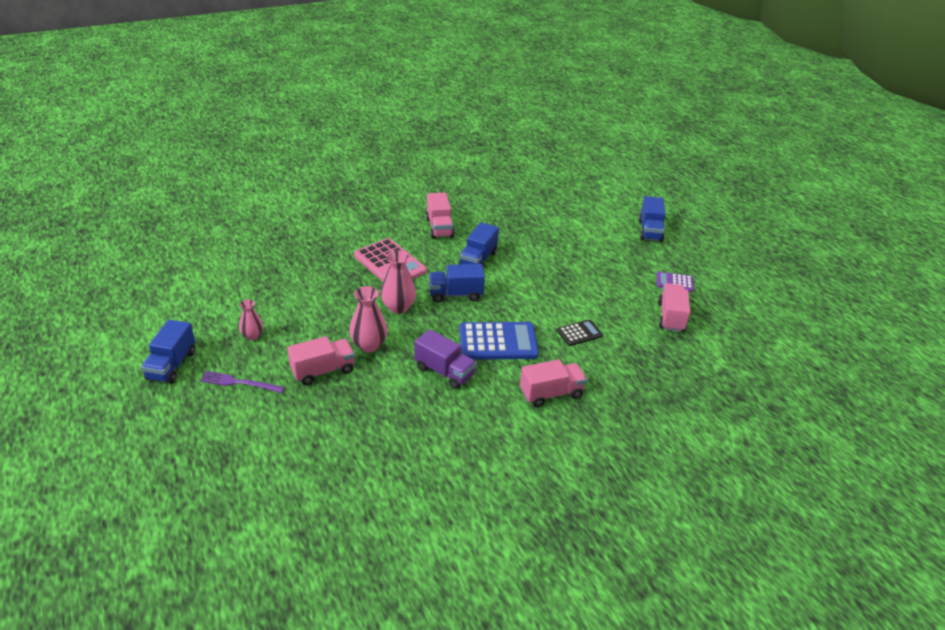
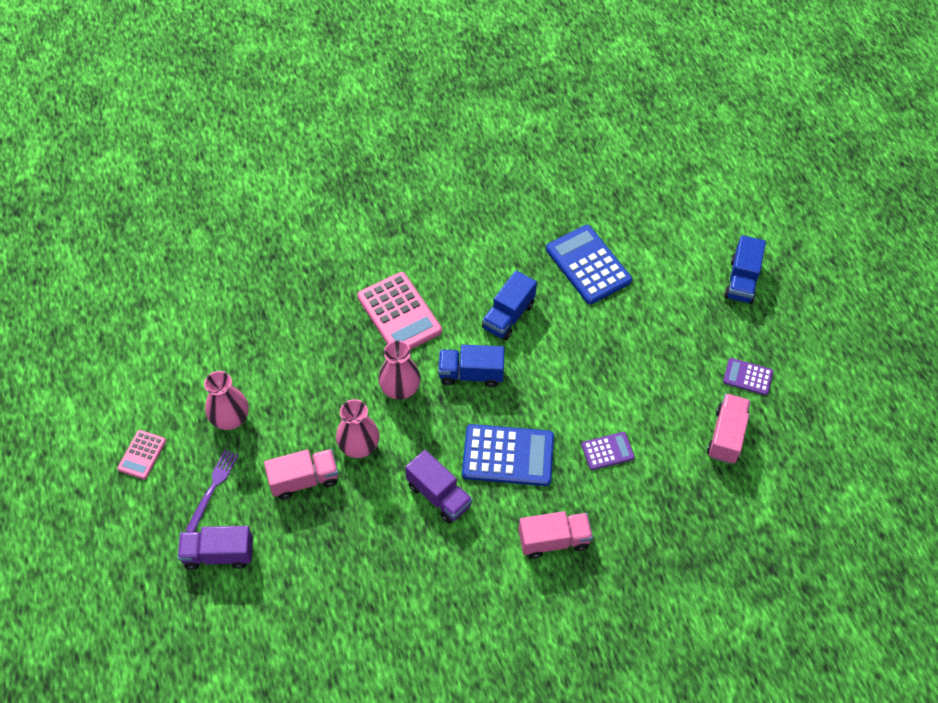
camera: 10 degrees right, 20 degrees up
(172, 365) = (142, 455): blue truck -> pink calculator
(239, 383) = (213, 488): purple fork -> purple fork turned 90 degrees clockwise
(248, 429) = (219, 554): none -> purple truck
(252, 336) = (230, 419): pink vase -> pink vase, size x1.60
(439, 227) = (469, 254): pink truck -> none
(532, 229) = (588, 265): none -> blue calculator
(579, 333) = (607, 451): black calculator -> purple calculator

